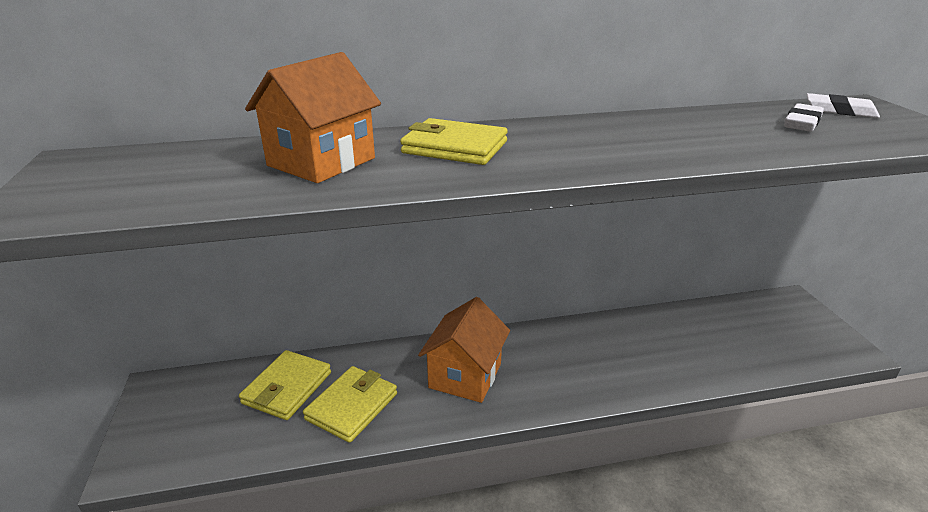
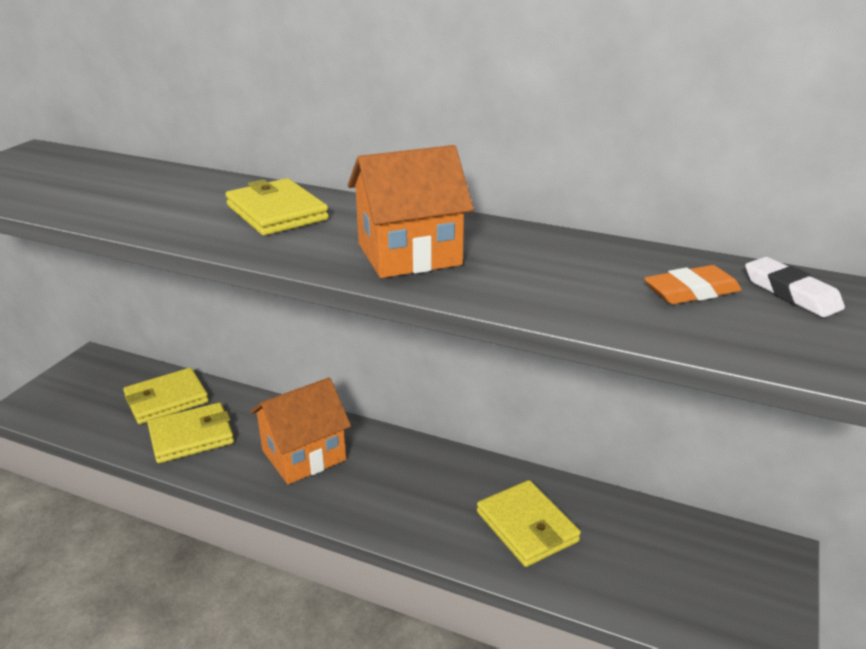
camera: 35 degrees right, 0 degrees up
(321, 162) = (162, 196): orange house -> orange house (409, 254)
(666, 349) = (527, 526): none -> yellow wallet
(802, 123) = (691, 291): white eraser -> orange eraser

